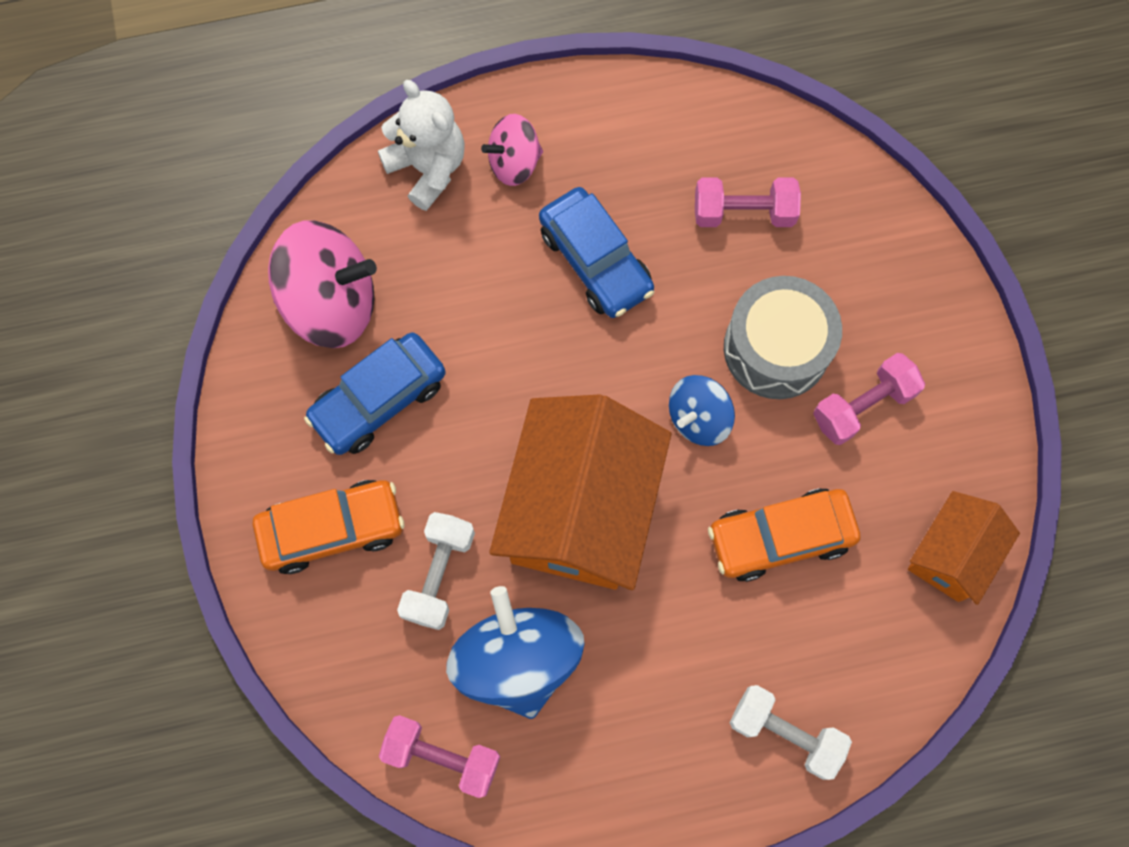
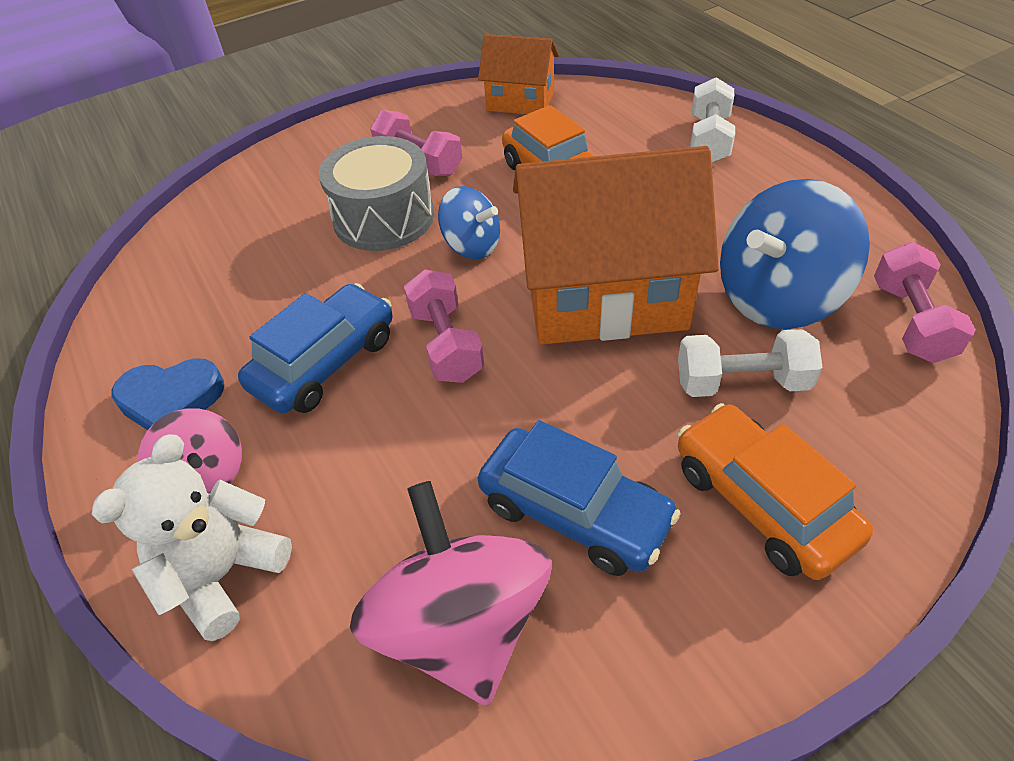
camera: 105 degrees left, 25 degrees down
(601, 143) = (171, 400): none -> blue heart
(743, 212) = (246, 270): pink dumbbell -> pink dumbbell (446, 344)

